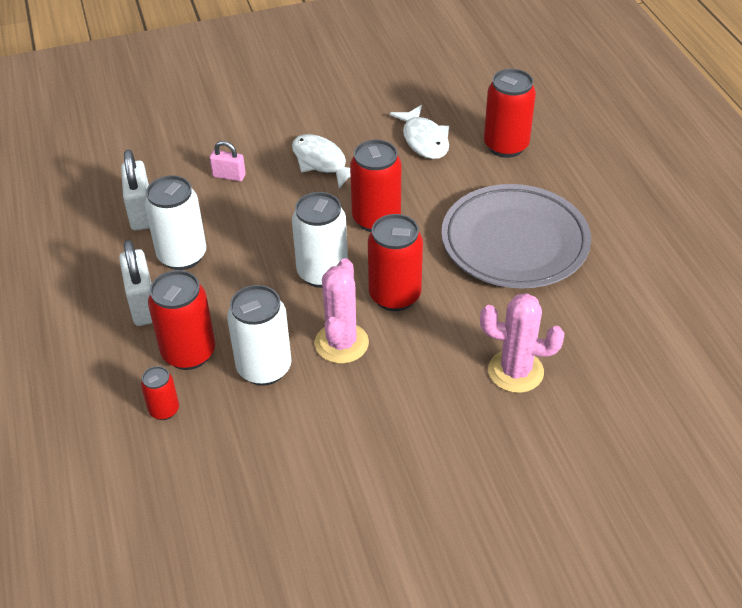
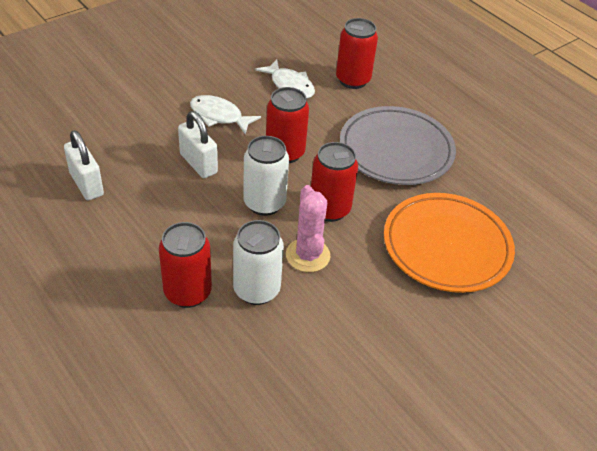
camera: 25 degrees left, 0 degrees up
(143, 305) = (127, 261): white padlock -> white padlock (198, 163)
(164, 410) = (190, 345): red can -> none
(182, 256) = (141, 213): white can -> none
(229, 176) = (148, 140): pink padlock -> none
(515, 371) = (446, 246): pink cactus -> orange plate

